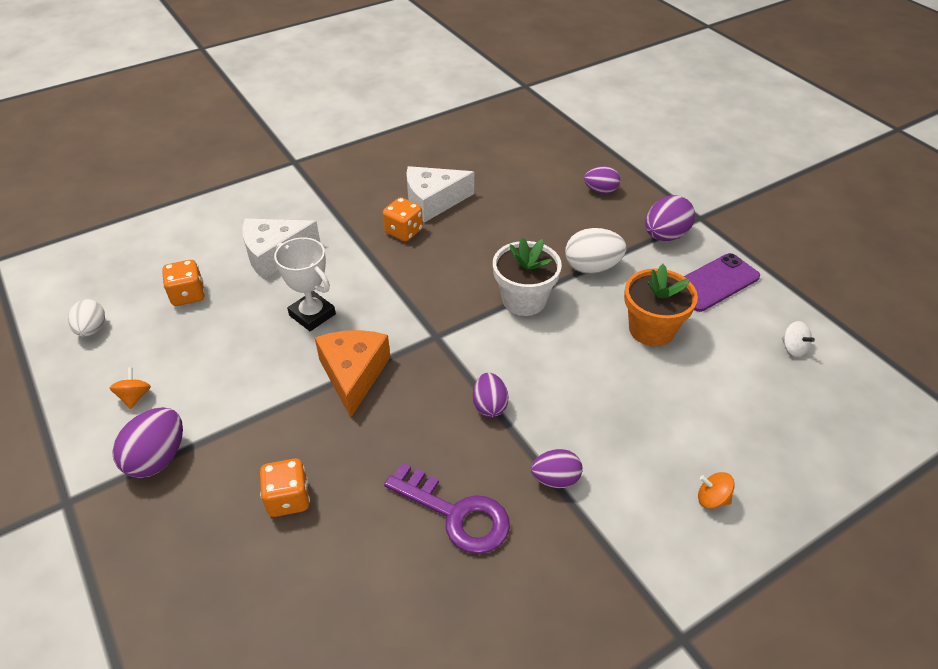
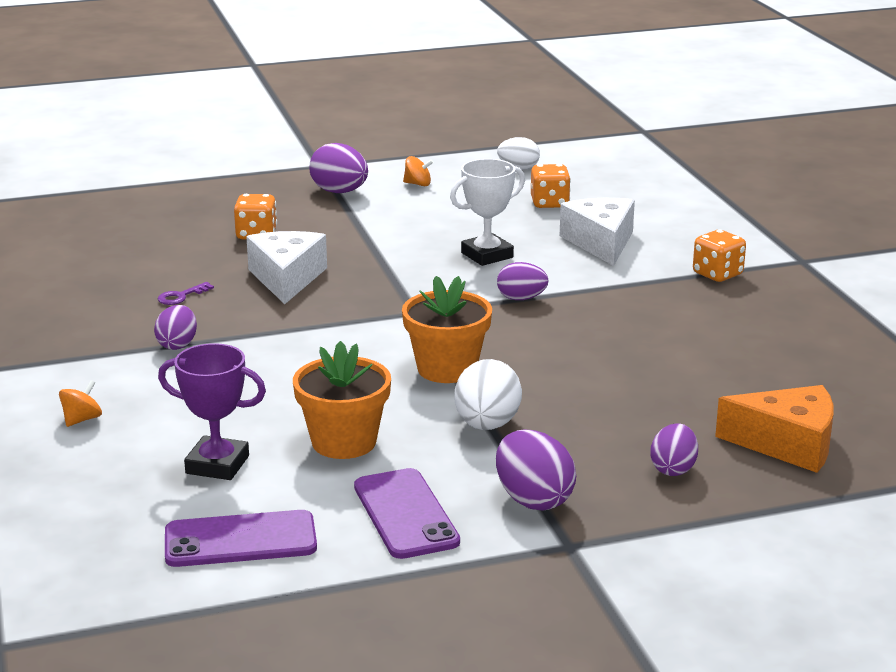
camera: 105 degrees right, 20 degrees down
(353, 374) = (384, 268): orange cheese -> orange cheese (788, 444)
(404, 232) = (618, 313): orange dice -> orange dice (717, 274)
(433, 201) = (681, 338): white cheese -> white cheese (287, 278)
(456, 514) = (181, 296): purple key -> purple key, size x0.46
(489, 406) = (294, 327): purple egg -> purple egg (521, 298)
(524, 300) = (447, 369): white flower pot -> orange flower pot
(720, 387) = (217, 465): none -> purple trophy
(793, 348) = (240, 540): white spinning top -> purple phone

